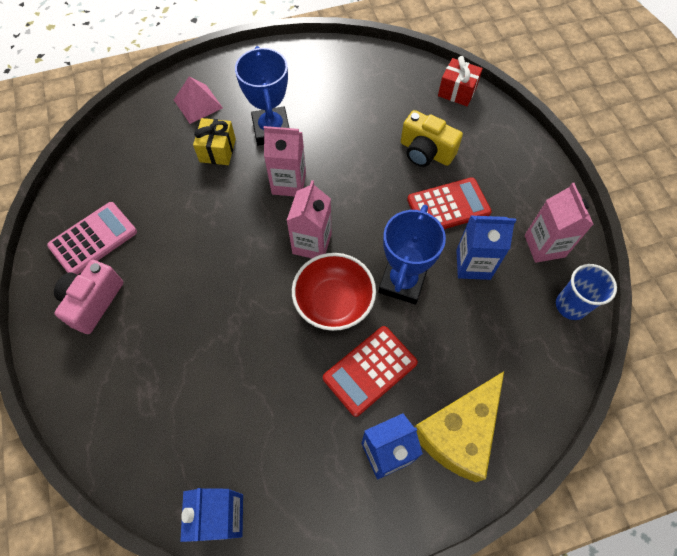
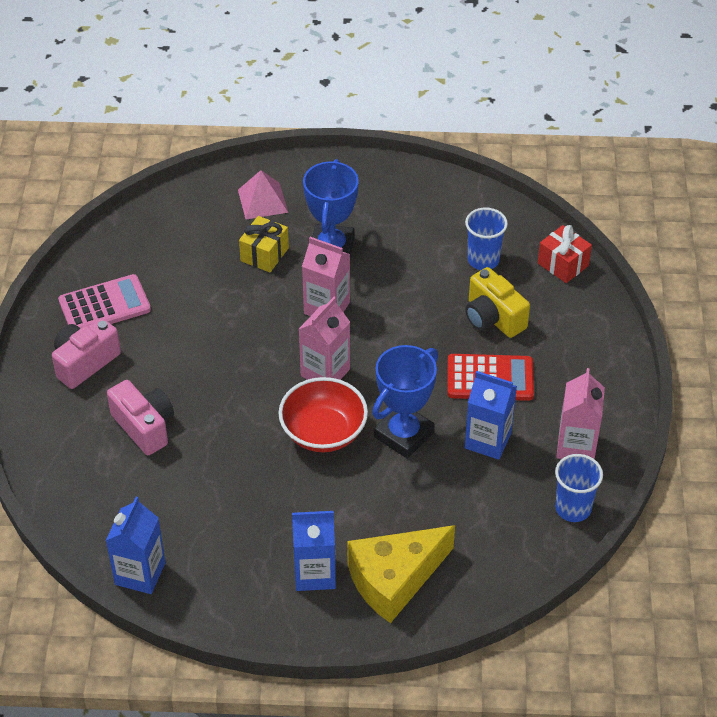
camera: 20 degrees right, 15 degrees down
(171, 350) = (144, 427): none -> pink camera
(370, 370) = (332, 502): red calculator -> none
(395, 105) = (483, 260): none -> blue cup

